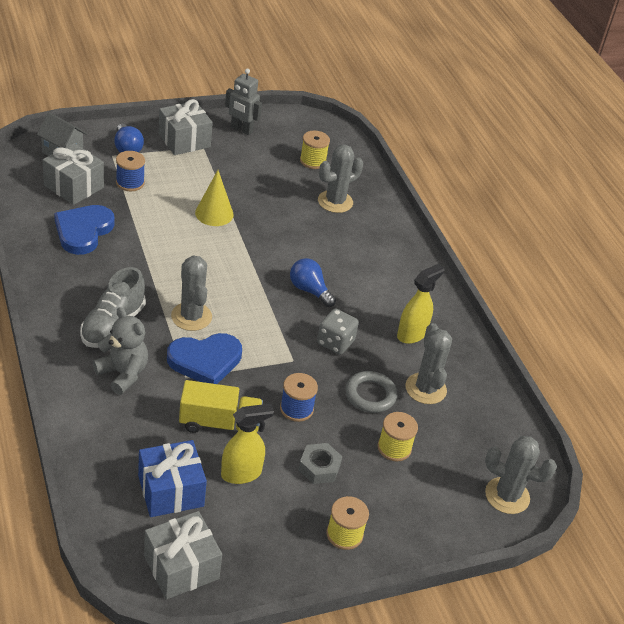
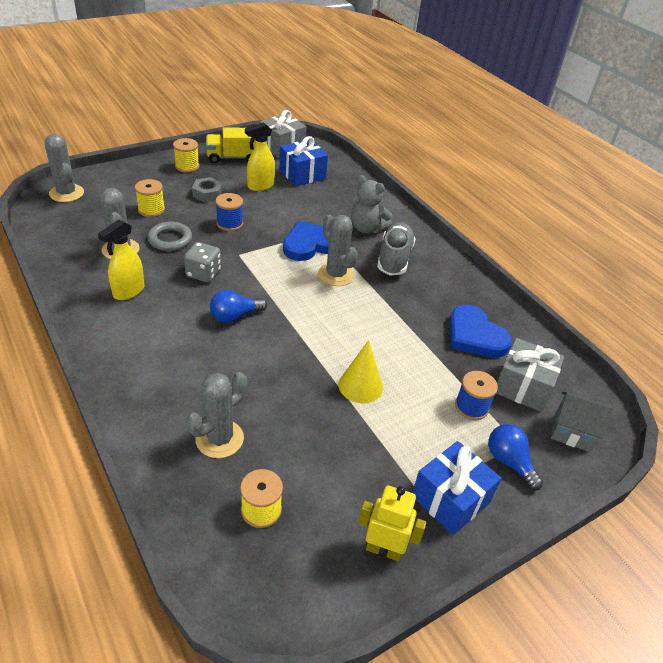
camera: 170 degrees right, 0 degrees up
(83, 231) = (475, 335): blue heart -> blue heart turned 135 degrees clockwise
(184, 140) = (450, 499): grey gift -> blue gift
(219, 423) = (284, 209): yellow truck -> yellow truck (233, 158)
(241, 129) = (384, 549): grey robot -> yellow robot
(309, 290) = (234, 316): blue light bulb -> blue light bulb turned 120 degrees clockwise
(507, 496) = (66, 193): grey cactus -> grey cactus turned 45 degrees clockwise

